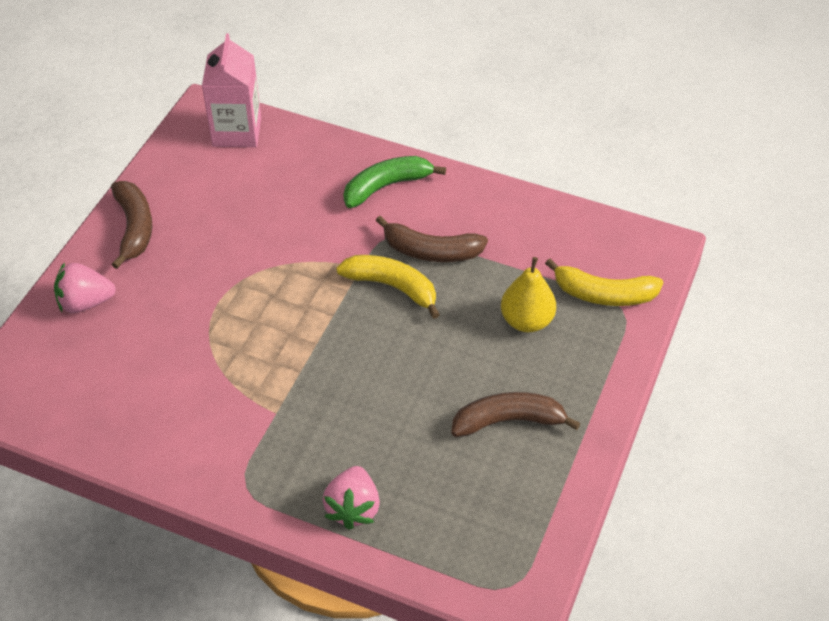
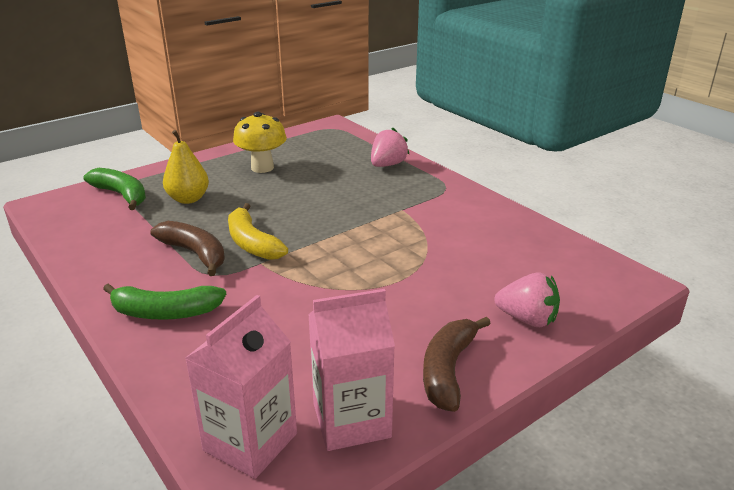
camera: 150 degrees left, 20 degrees down
(183, 167) = (351, 420): none -> pink carton
(508, 421) = (262, 168): brown banana -> yellow mushroom
(603, 294) = (121, 195): yellow banana -> green banana

